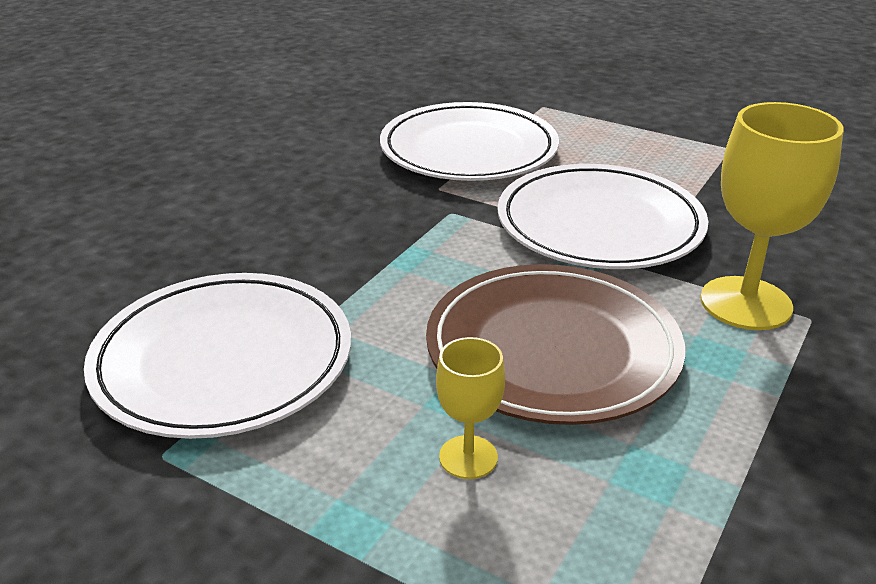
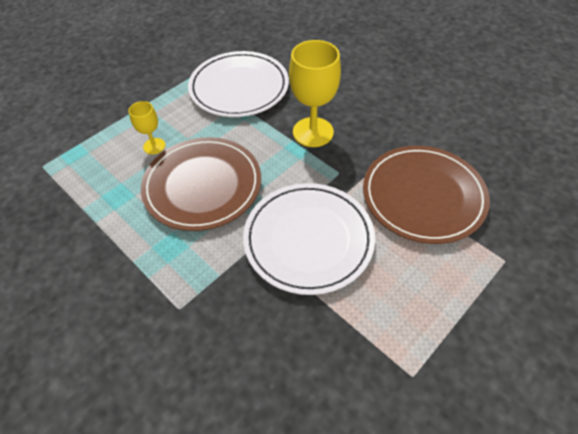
camera: 105 degrees right, 20 degrees up
(468, 150) = (423, 196): white plate -> brown plate
(745, 303) = (204, 282): yellow goblet -> yellow goblet (313, 132)

